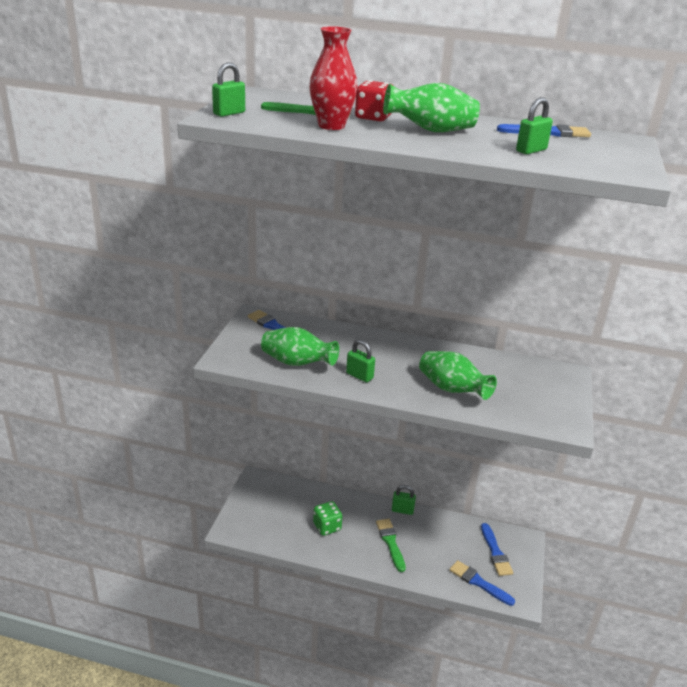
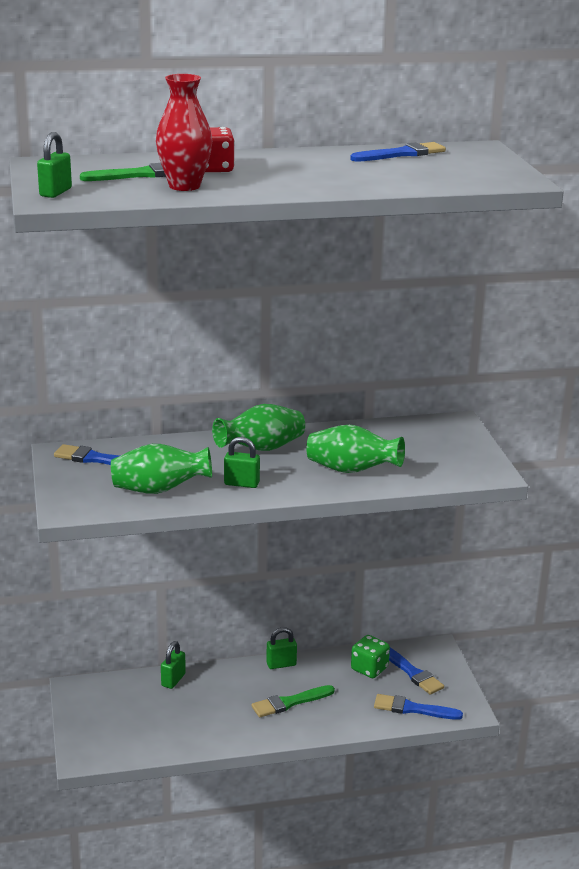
camera: 25 degrees left, 5 degrees down
(327, 526) = (203, 711): green dice -> green dice (369, 669)
(390, 542) = (289, 702): green brush -> green brush turned 75 degrees counterclockwise
(430, 130) = (289, 172): green vase -> green vase (261, 448)
(531, 150) = (407, 175): green padlock -> green padlock (173, 680)

